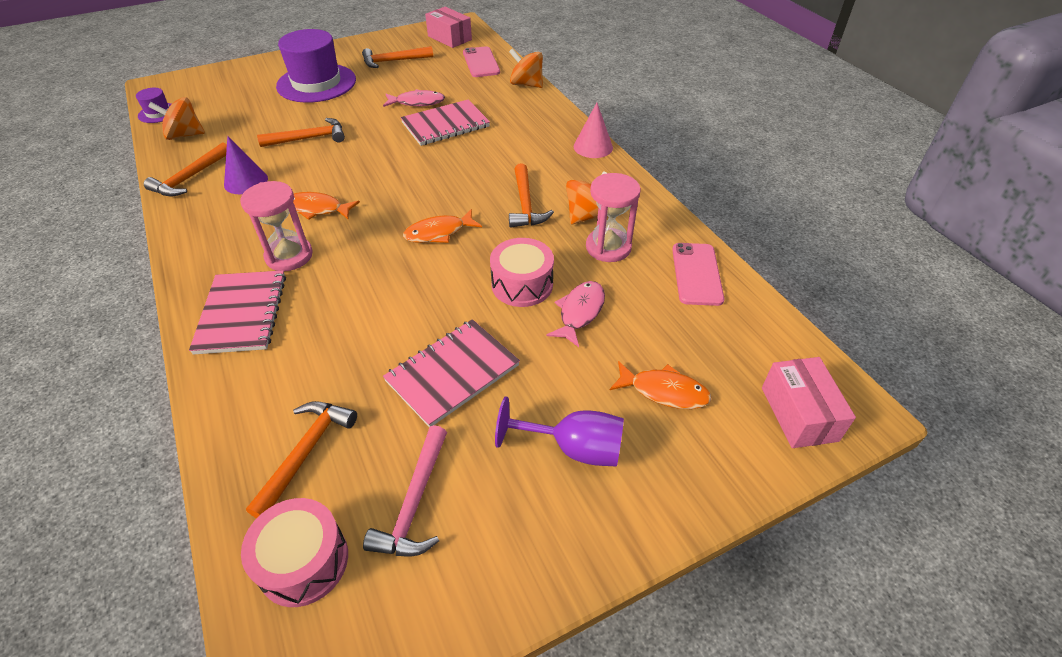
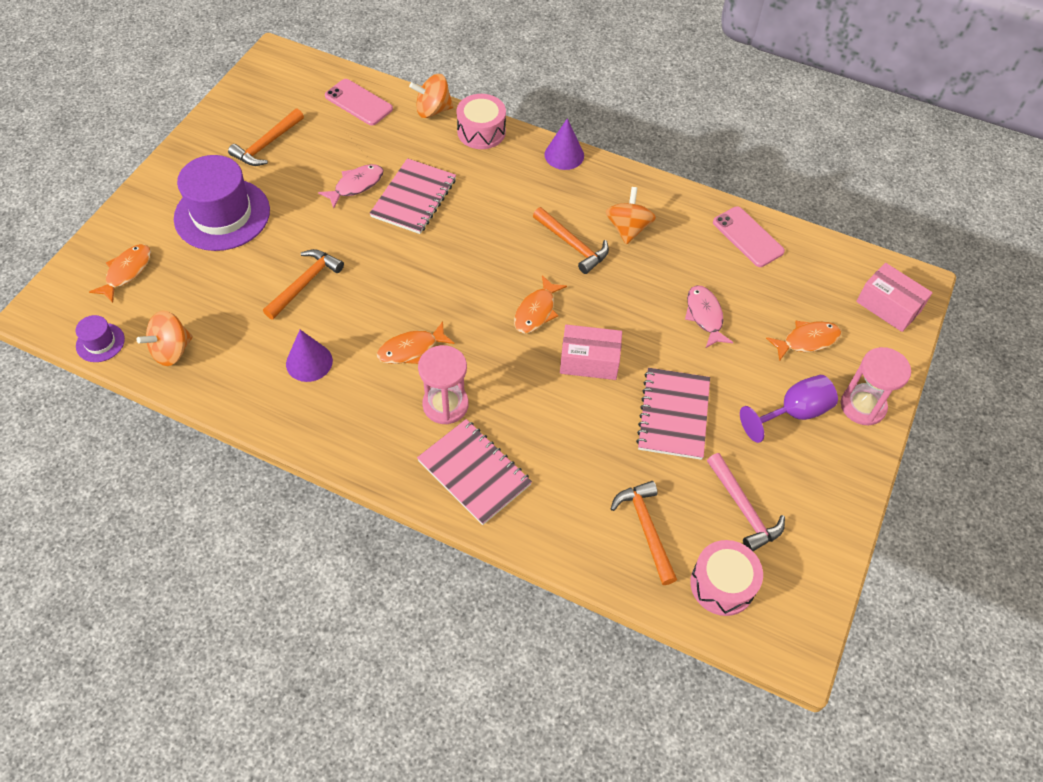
camera: 40 degrees left, 10 degrees up
(190, 178) = (249, 390): orange hammer -> none
(225, 87) = (127, 272): none -> orange fish
(449, 38) = (287, 83): pink box -> pink box (589, 361)
(522, 284) = (645, 318): pink drum -> pink drum (481, 132)
(593, 147) = (564, 155): pink cone -> purple cone
(608, 247) = (670, 249): pink hourglass -> pink hourglass (863, 406)

